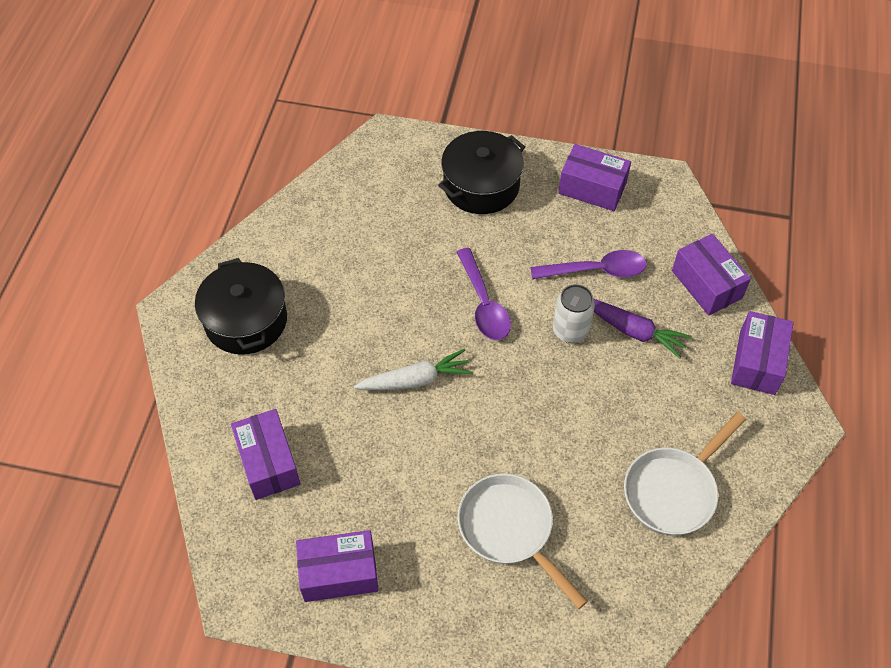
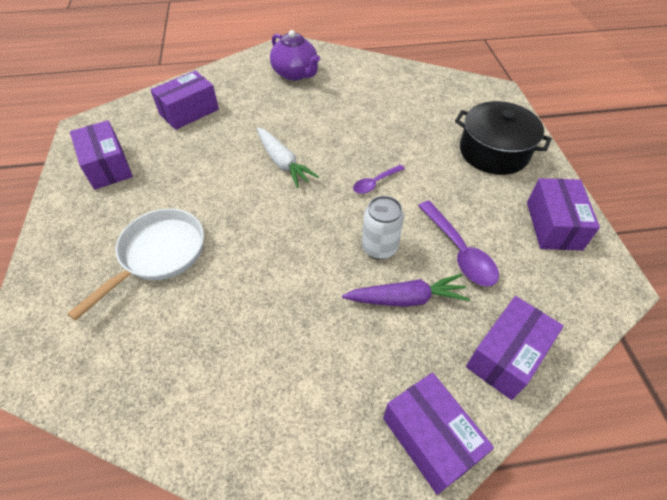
camera: 70 degrees right, 5 degrees down
(246, 320) = (295, 73): black pot -> purple teapot
(484, 304) = (375, 183): purple spoon -> purple spoon, size x0.60
(633, 331) = (406, 298): purple carrot -> purple carrot turned 105 degrees counterclockwise
(673, 490) = (228, 380): white pan -> none
(757, 362) = (430, 438): purple box -> purple box turned 60 degrees clockwise

